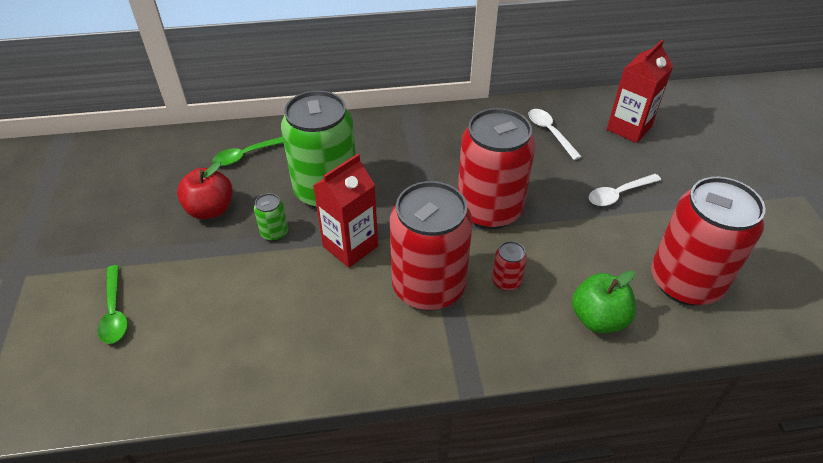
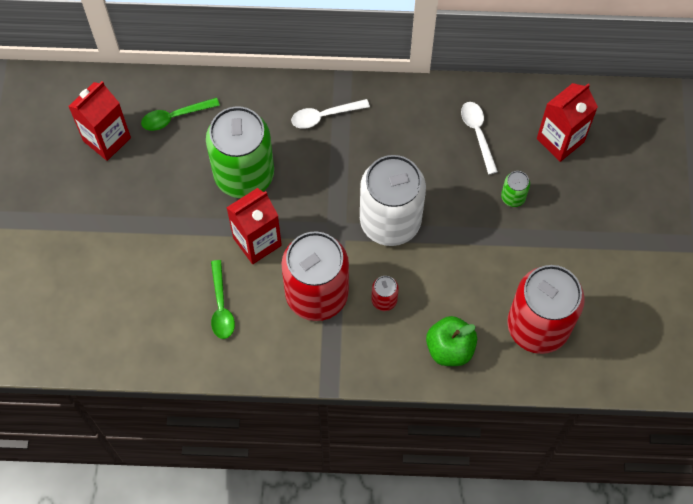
camera: 10 degrees right, 20 degrees up
(114, 312) = (56, 276): green spoon -> green spoon (221, 307)
(176, 180) = (107, 139): none -> red carton
(210, 210) = (137, 180): red apple -> none
(274, 233) = (192, 216): green can -> green can (513, 197)
(489, 210) = (390, 221): red can -> white can
(618, 194) = (516, 222): white spoon -> white spoon (324, 116)

